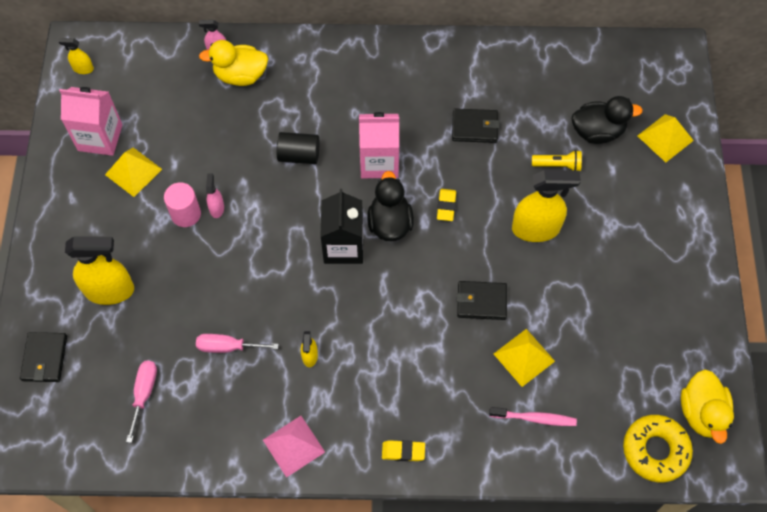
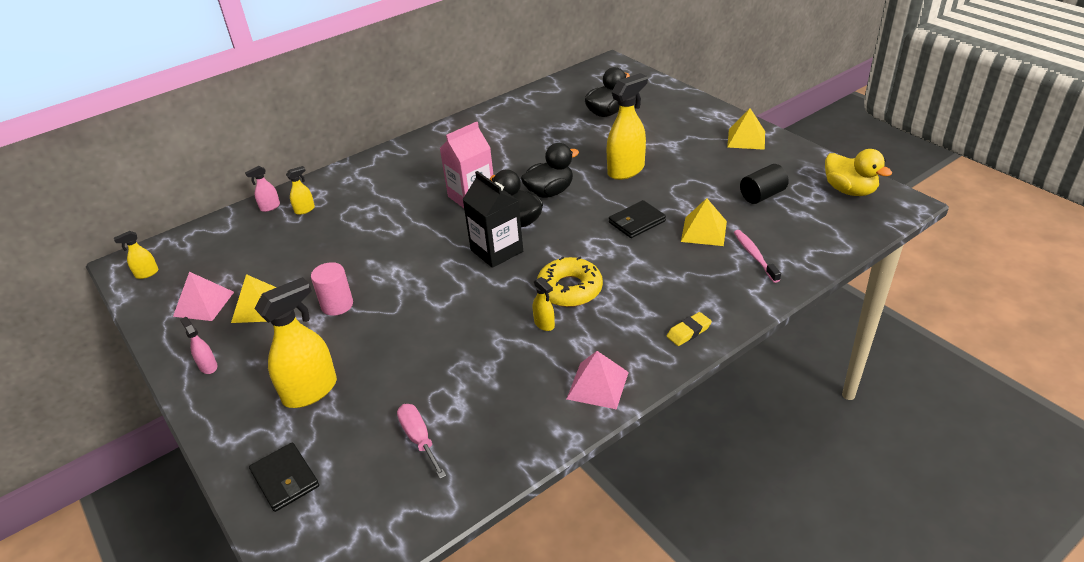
camera: 35 degrees left, 25 degrees down
(100, 137) = (204, 304): pink carton -> pink pyramid
(217, 208) = (362, 287): pink spray bottle -> pink spray bottle (208, 366)
(227, 347) = (465, 361): pink screwdriver -> none
(240, 75) = (305, 210): yellow duck -> yellow spray bottle
(299, 155) = (402, 224): black cylinder -> black cylinder (762, 195)
(446, 206) = (549, 192): yellow eraser -> black duck
(474, 127) = (522, 149): black wallet -> none
(534, 418) = (754, 256): pink toothbrush -> pink toothbrush turned 75 degrees counterclockwise
(558, 165) = (601, 137): yellow flashlight -> none
(655, 450) = (851, 223): yellow donut -> yellow donut (569, 289)
(665, 138) = (651, 96): yellow pyramid -> yellow pyramid (746, 139)

